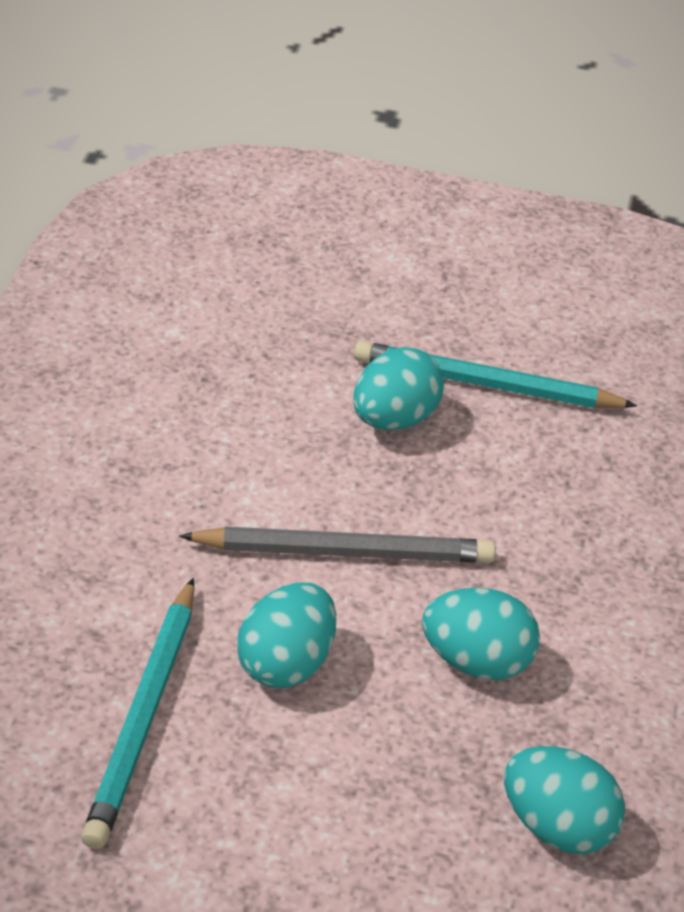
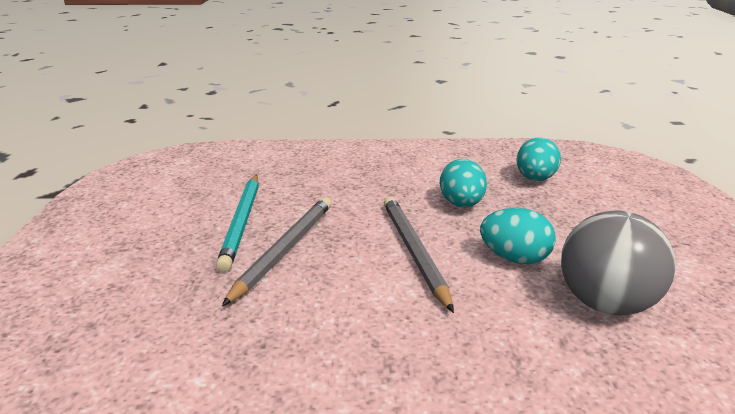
camera: 100 degrees left, 15 degrees down
(143, 717) = (604, 303): turquoise pencil -> grey ball
(394, 419) = (285, 249): turquoise egg -> grey pencil

